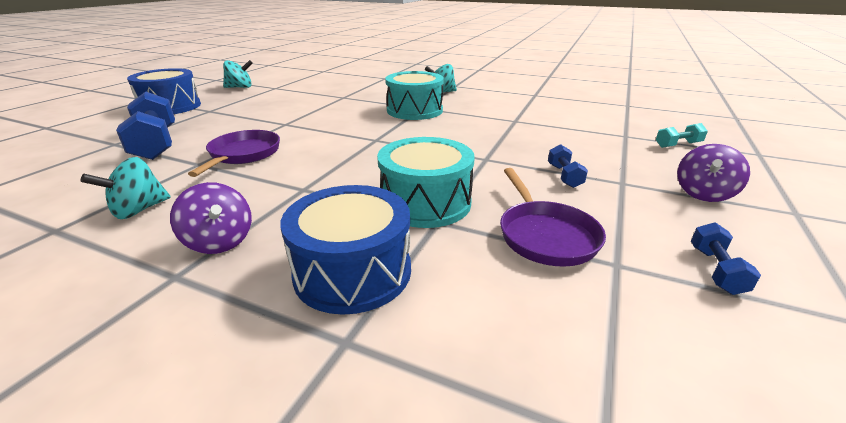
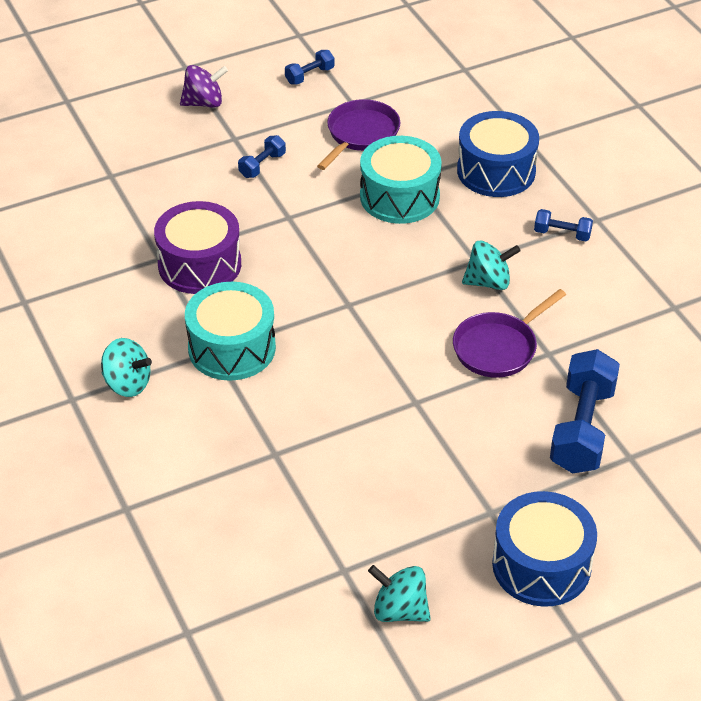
camera: 140 degrees left, 15 degrees up
(139, 210) = (612, 300): turquoise spinning top -> turquoise spinning top (488, 282)
(220, 242) = (562, 234): purple spinning top -> blue dumbbell
(490, 125) = (199, 265): none -> purple drum
(678, 145) = (98, 141): turquoise dumbbell -> none

